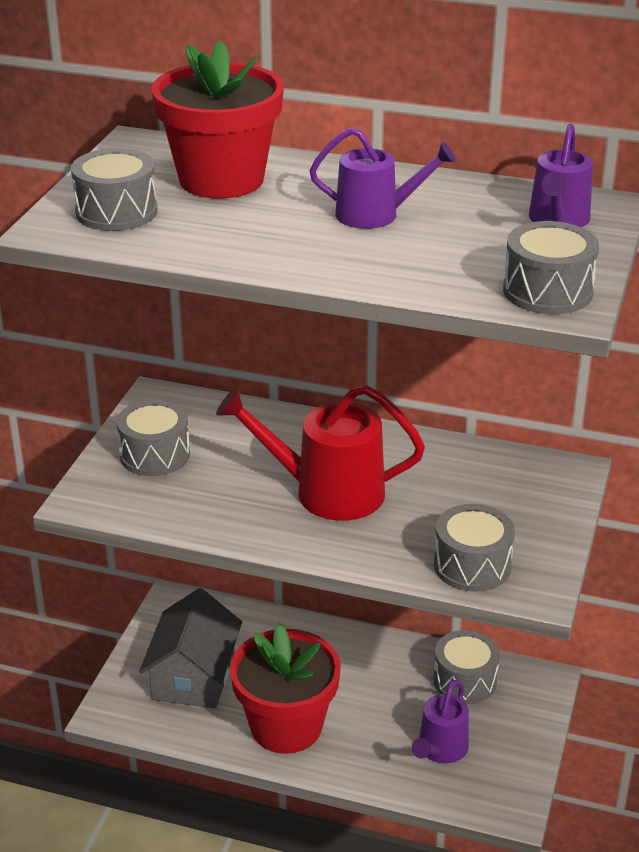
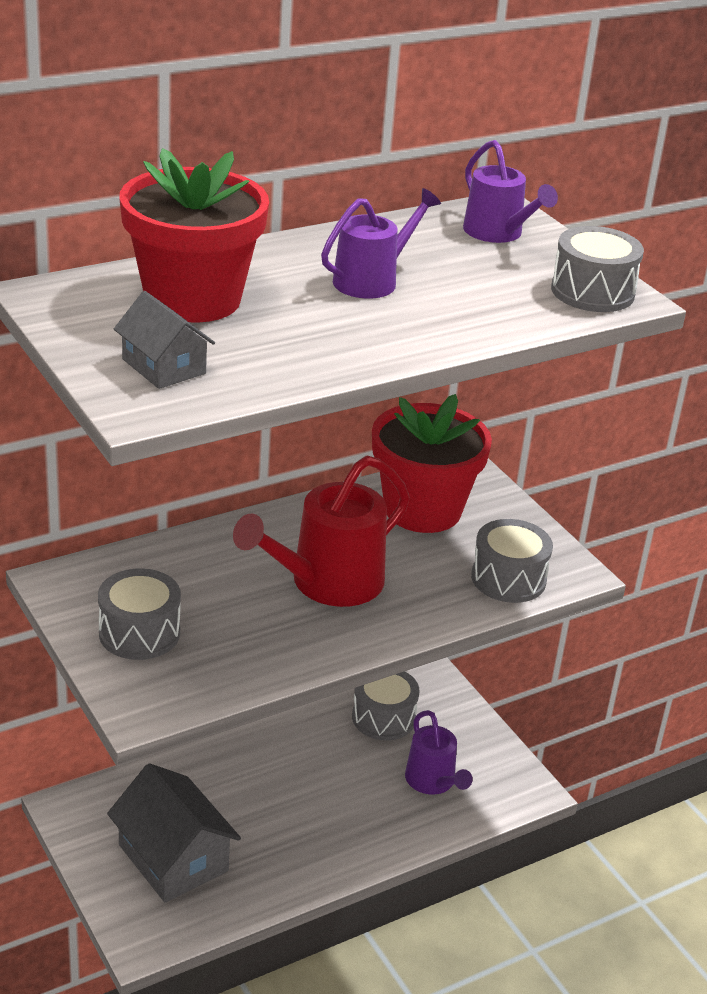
camera: 50 degrees left, 0 degrees up
(116, 212) = (164, 366): grey drum -> grey house
(286, 726) = (302, 845): red flower pot -> red flower pot (422, 509)

